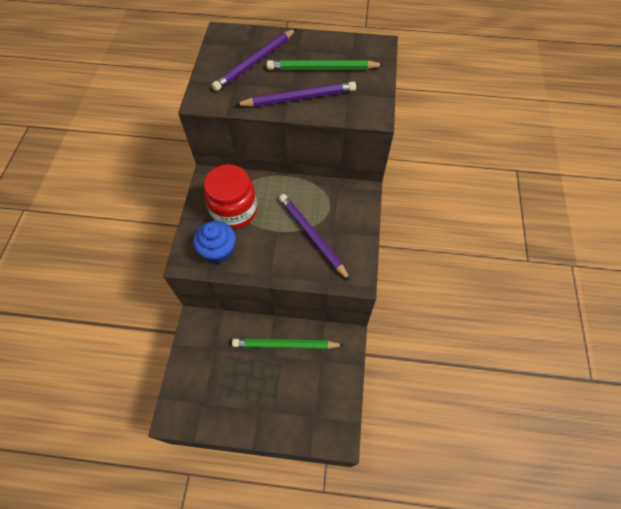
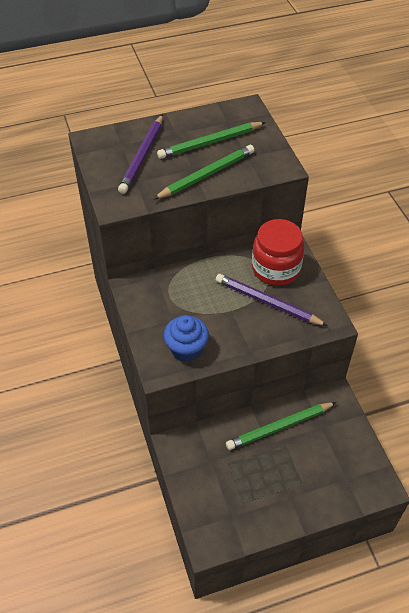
camera: 25 degrees left, 10 degrees down
(234, 210) = (177, 307): red jar -> red jar (276, 269)
(299, 98) = (206, 175): purple pencil -> green pencil

